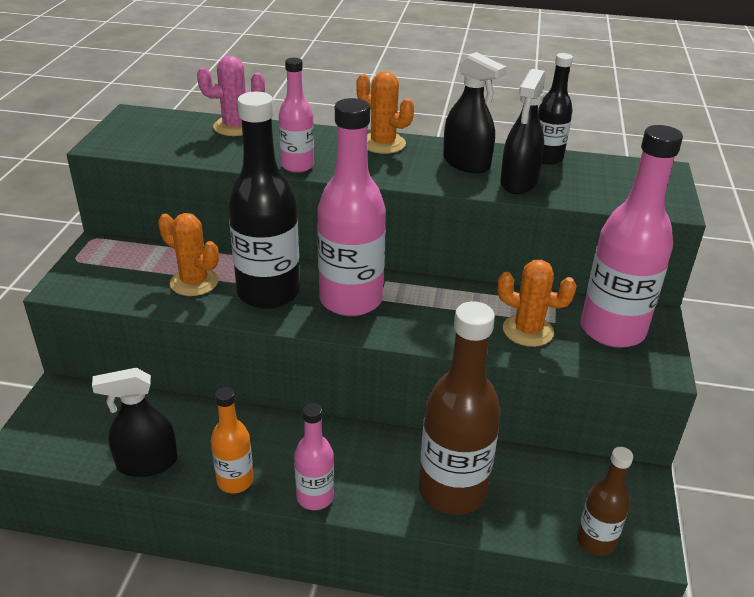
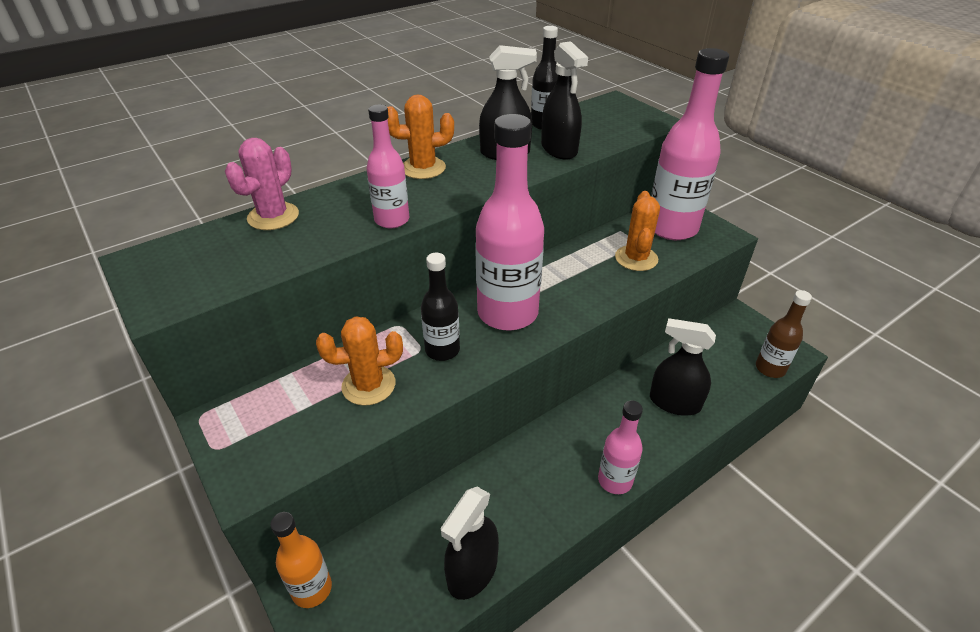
camera: 45 degrees left, 5 degrees up
(235, 481) = (552, 520): orange bottle -> orange bottle (312, 589)
(268, 293) = (442, 350): black bottle -> black bottle, size x0.54
(452, 490) = (674, 402): brown bottle -> black spray bottle
(528, 330) = (636, 258): orange cactus -> orange cactus turned 60 degrees counterclockwise

